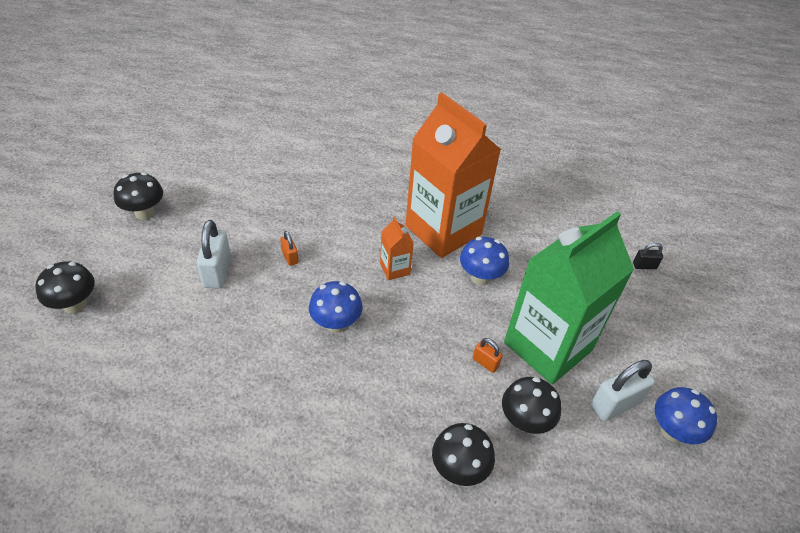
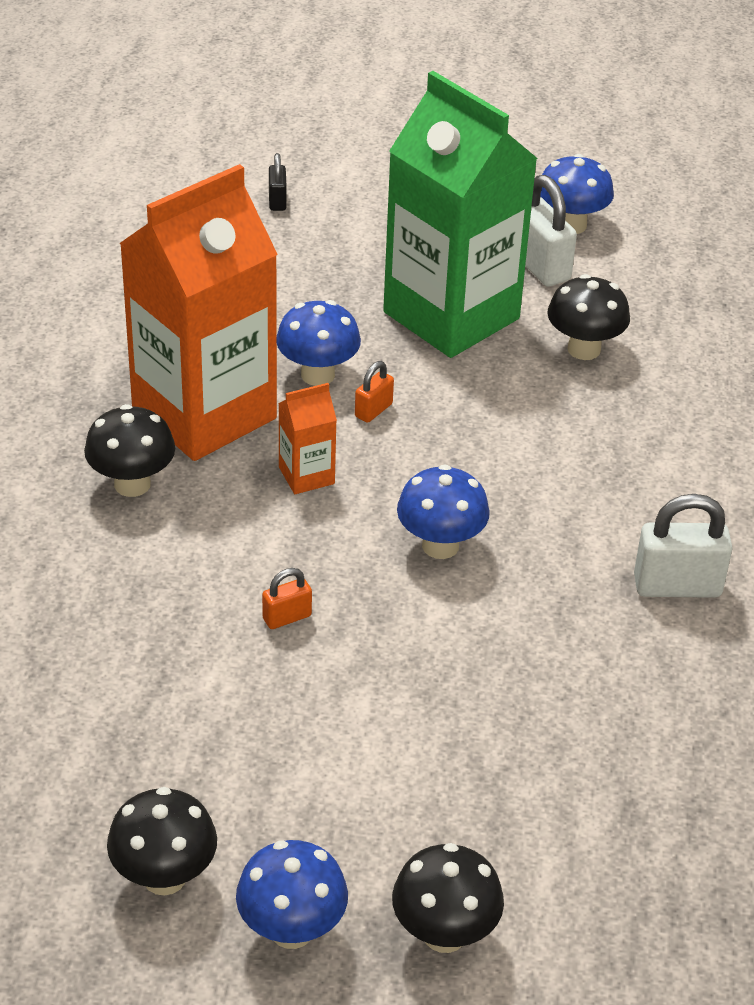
camera: 90 degrees left, 5 degrees down
(100, 251) = (291, 929): none -> blue mushroom
(217, 272) = (334, 720): white padlock -> white padlock (677, 586)
(459, 469) = (670, 414): black mushroom -> black mushroom (132, 484)
(485, 363) = (491, 380): orange padlock -> orange padlock (373, 410)

